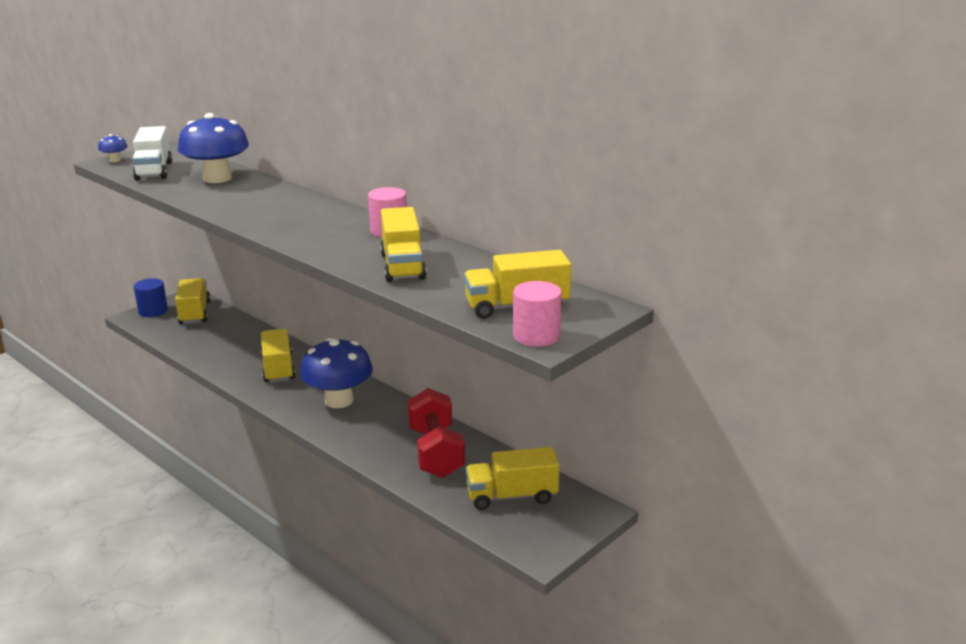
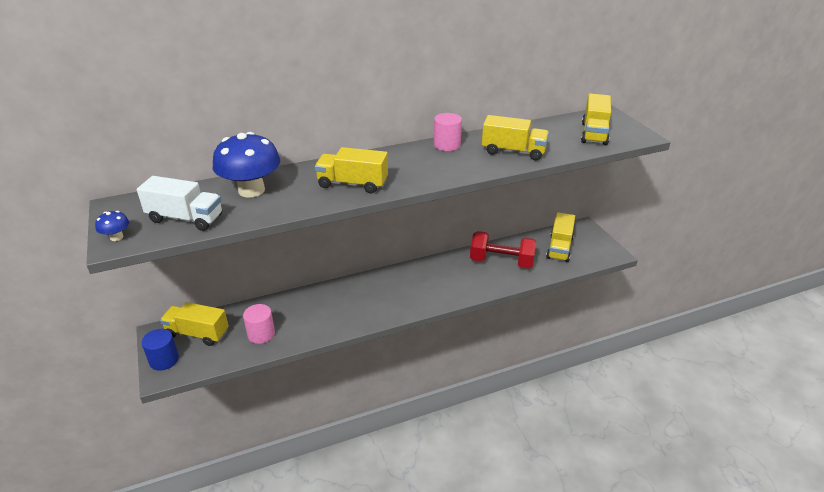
camera: 65 degrees left, 10 degrees up
(278, 368) = (342, 304): yellow truck -> yellow truck (352, 184)
(339, 400) = (412, 285): blue mushroom -> none
(536, 336) = (634, 137): pink cylinder -> pink cylinder (261, 334)

